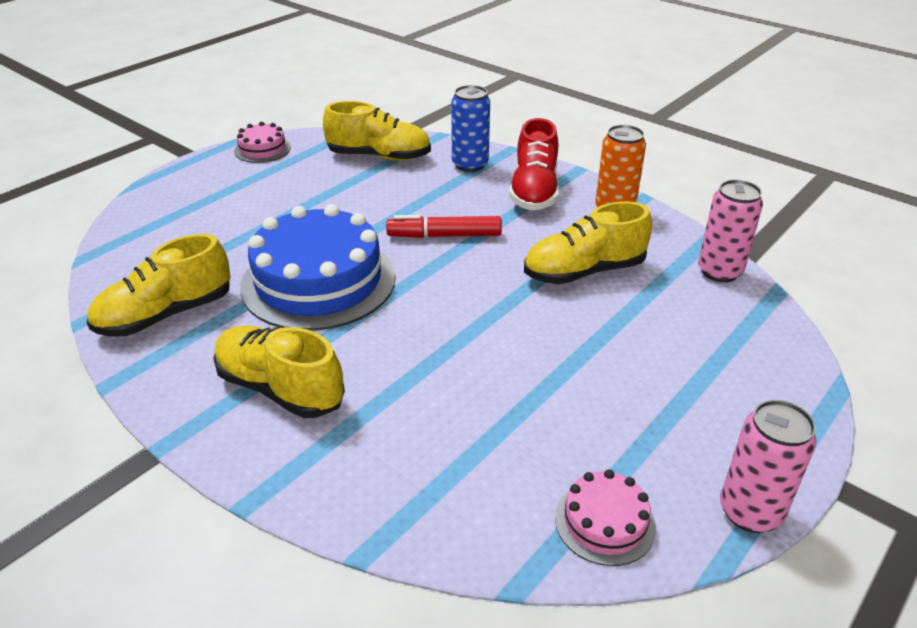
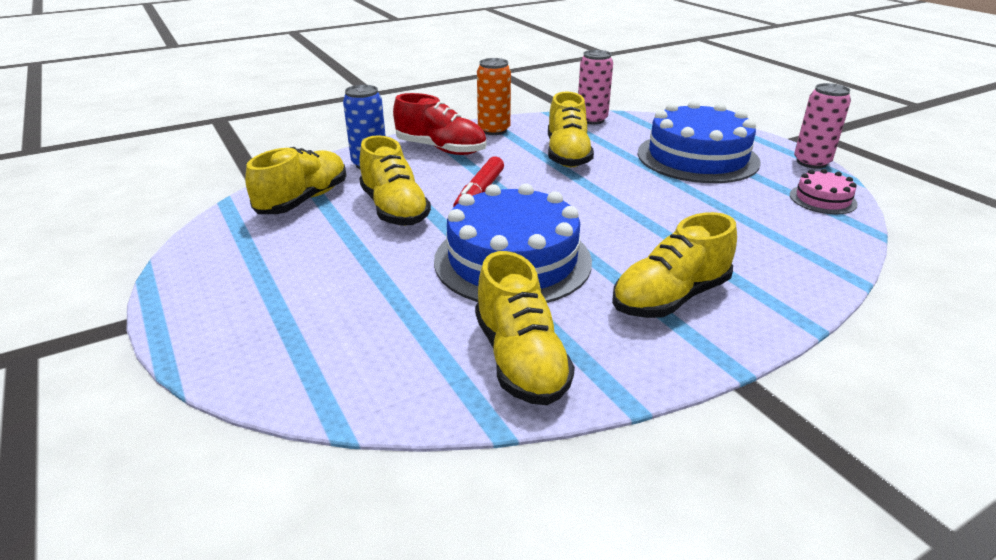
camera: 70 degrees left, 5 degrees down
(262, 149) = (196, 264): pink cake -> none
(385, 200) = (394, 209): none -> yellow shoe
(665, 380) = (697, 157): none -> blue cake

